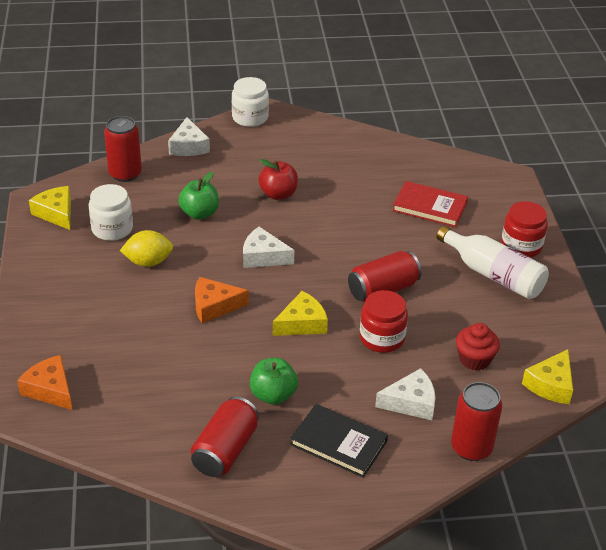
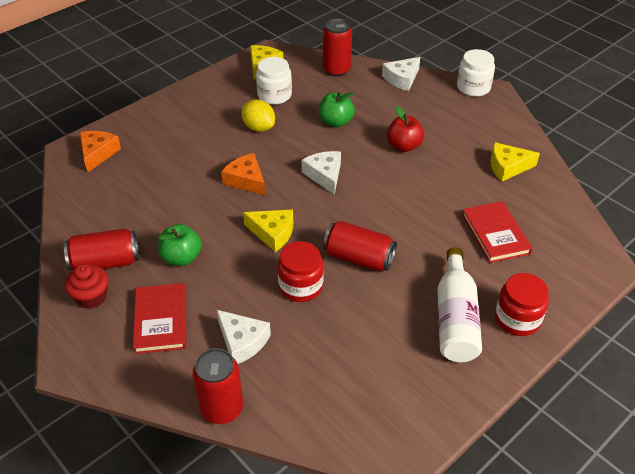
camera: 55 degrees right, 5 degrees up
(338, 443) = (161, 320): black book -> red book
(474, 359) = (332, 358): red cupcake -> red cupcake (91, 297)
(551, 385) = (351, 430): yellow cheese -> yellow cheese (507, 167)

